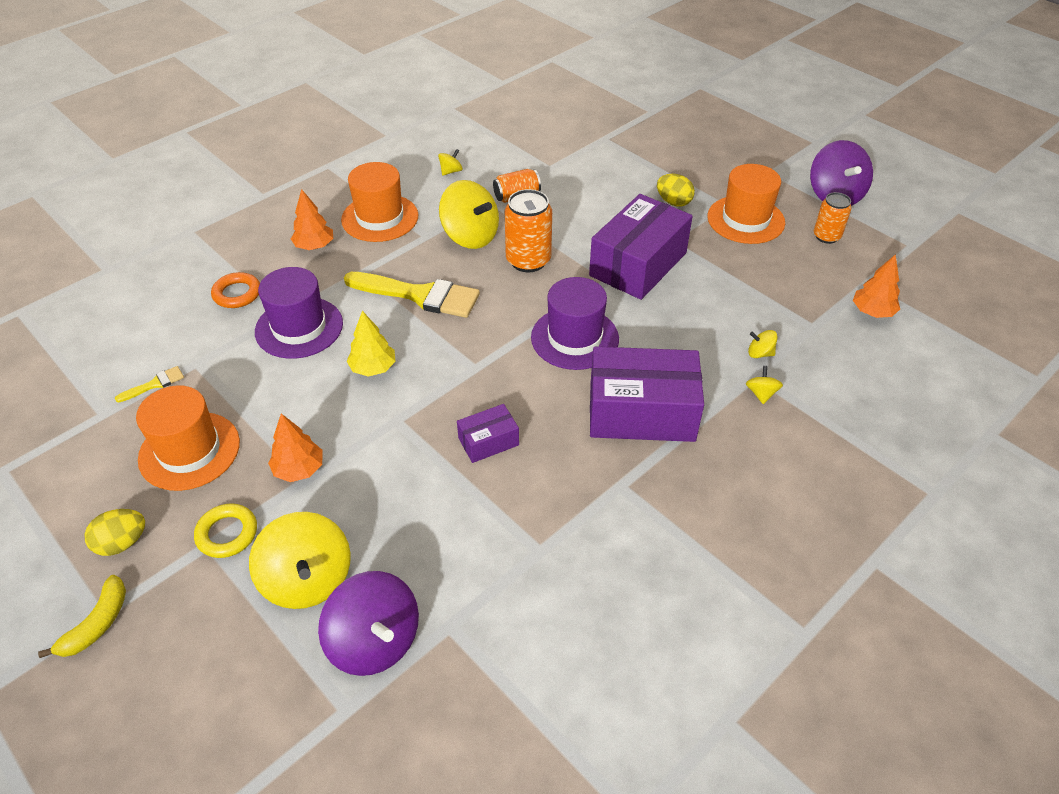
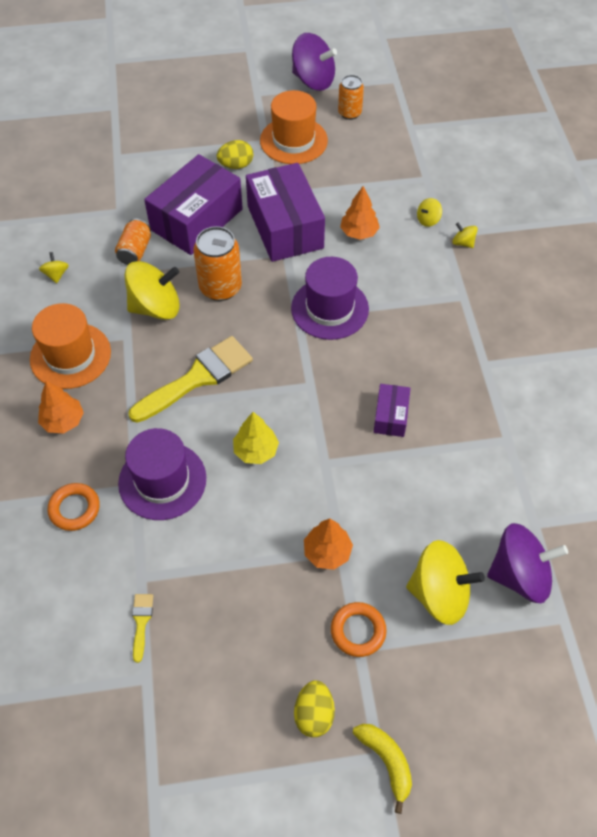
camera: 55 degrees left, 10 degrees up
(189, 451) = (246, 624): orange hat -> none
(227, 534) = (358, 631): yellow ring -> orange ring
(641, 412) = (430, 314): purple box -> purple box (196, 219)
(872, 312) = (438, 142): orange tree -> orange tree (359, 232)

